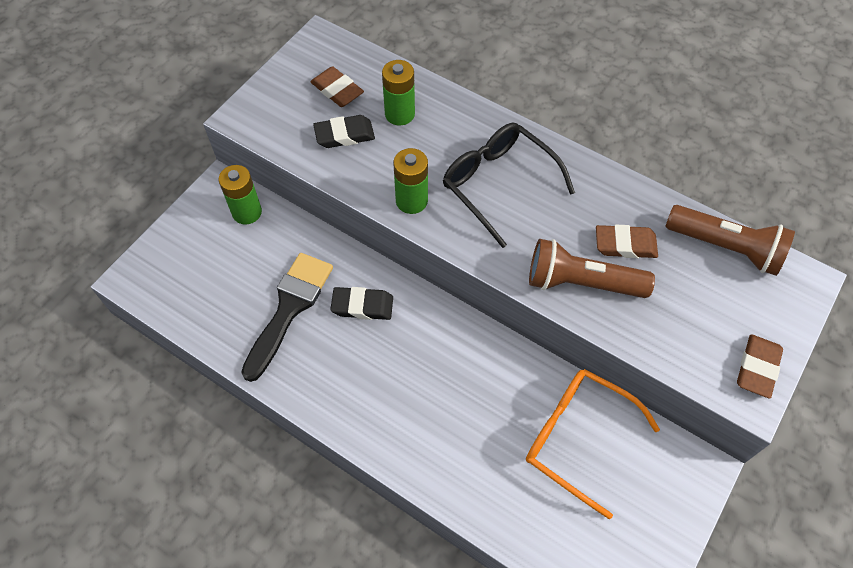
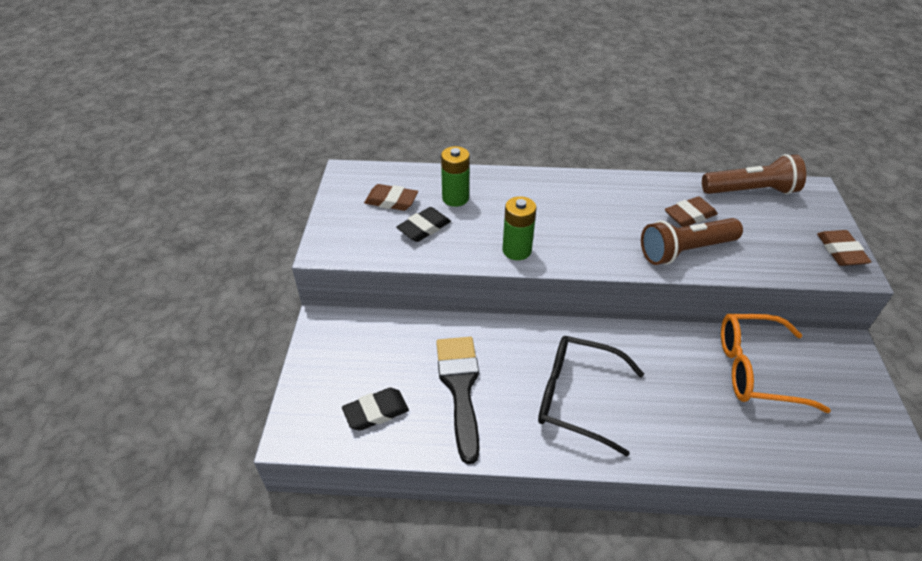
camera: 30 degrees left, 15 degrees down
(247, 212) = (363, 332): green battery -> none
(362, 306) = (519, 357): black eraser -> black eraser (376, 412)
(499, 185) = (571, 214): black glasses -> black glasses (578, 398)

